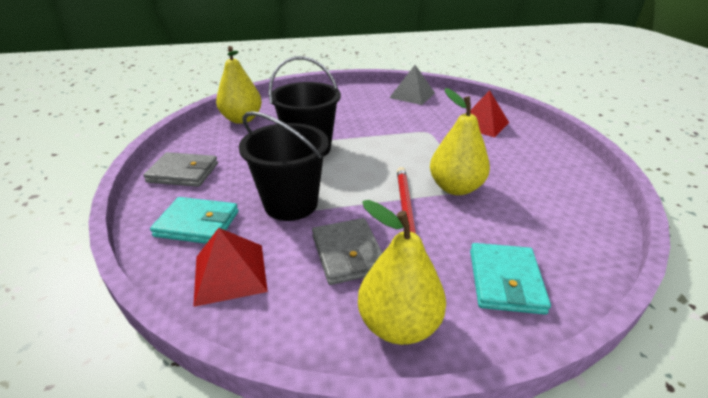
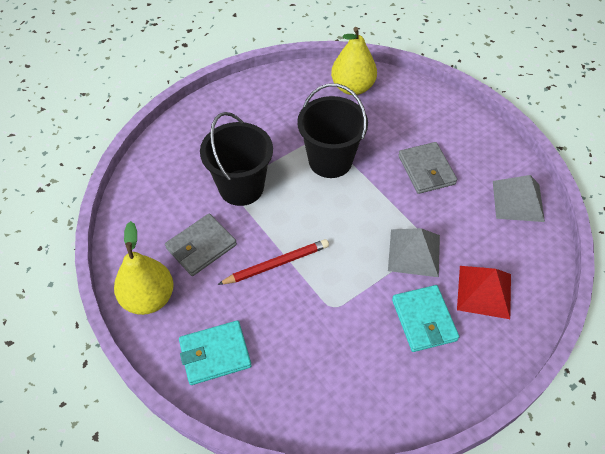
camera: 65 degrees right, 20 degrees up
(183, 173) = (246, 102): grey wallet -> grey wallet (426, 170)
(197, 224) = (192, 147): turquoise wallet -> turquoise wallet (424, 320)
(230, 273) = (155, 191): red pyramid -> none
(433, 139) = (414, 252): none -> grey pyramid
(455, 188) = (326, 294): yellow pear -> none

